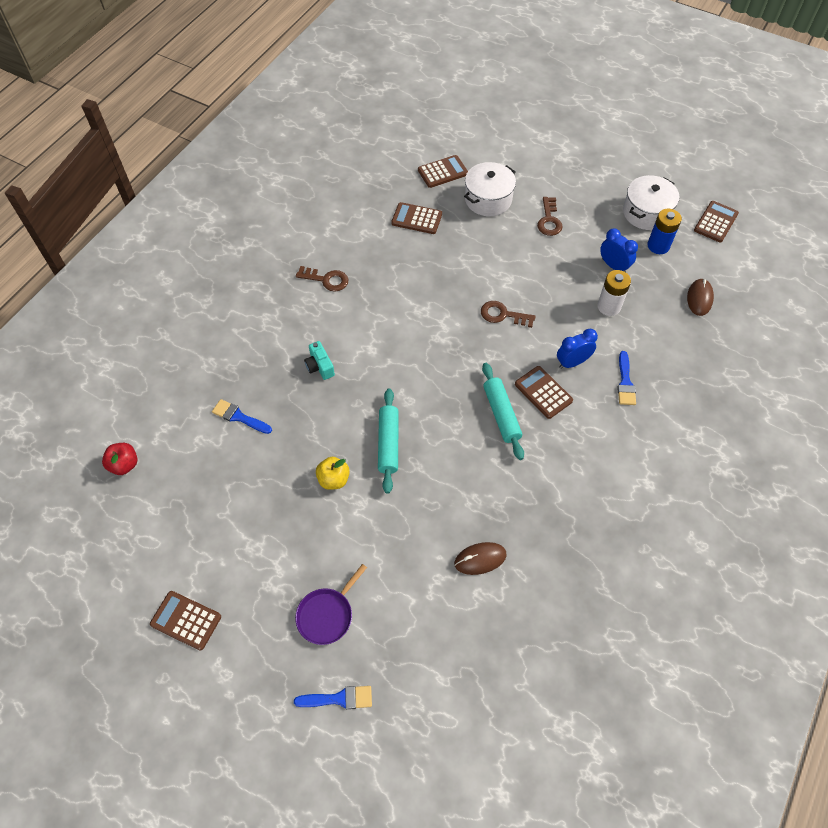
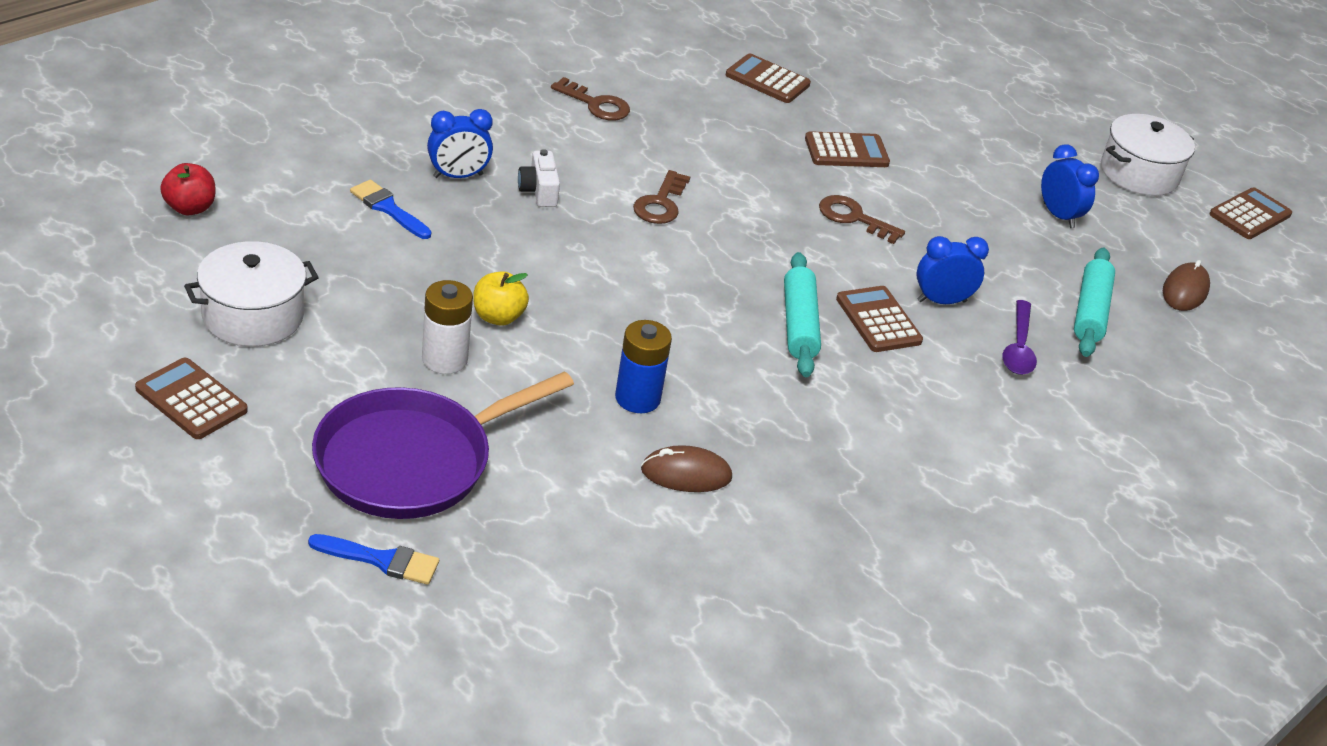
camera: 10 degrees right, 20 degrees down
(269, 373) = (458, 176): none -> blue clock
(320, 366) = (539, 191): turquoise camera -> white camera
(327, 615) = (411, 461): purple pan -> purple pan, size x1.84
(388, 443) = (603, 303): turquoise rolling pin -> turquoise rolling pin (1090, 312)
(442, 172) = (832, 43): brown calculator -> brown calculator (846, 151)
(488, 199) = (889, 90): white pot -> white pot (253, 316)
(549, 220) = (976, 138): brown key -> brown key (661, 203)
(609, 306) = (1030, 257): white battery -> white battery (444, 359)
(625, 382) = (1018, 348): blue brush -> purple spoon
(658, 246) = (1142, 214): blue battery -> blue battery (637, 398)

